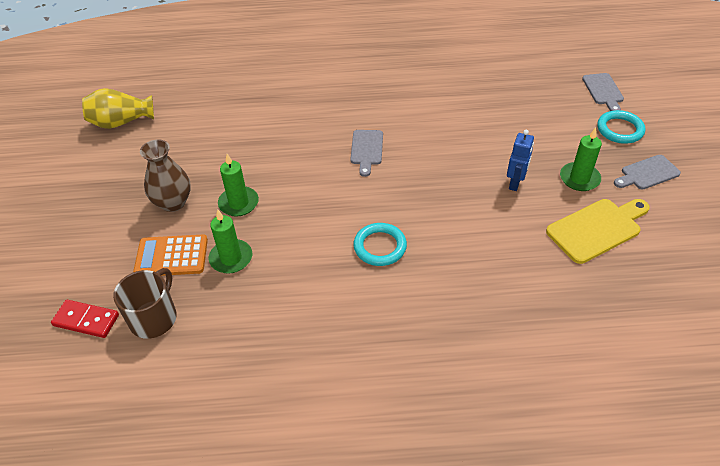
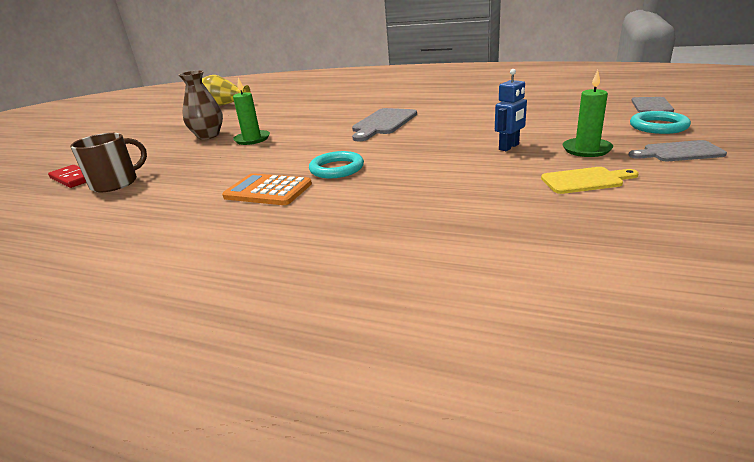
camera: 25 degrees right, 20 degrees down
(171, 256) = (171, 157): orange calculator -> orange calculator (268, 191)
(231, 258) = (210, 162): green candle -> none
(366, 150) = (383, 123): grey cutting board -> grey cutting board, size x1.53
(597, 229) = (585, 180): yellow cutting board -> yellow cutting board, size x0.66

